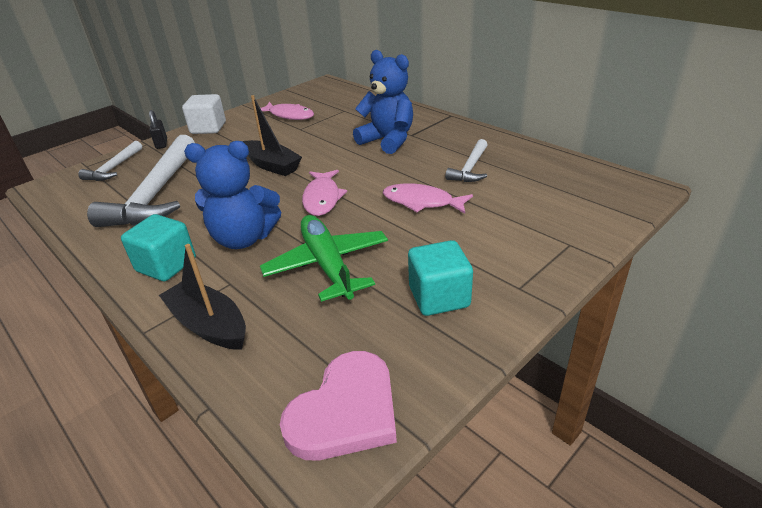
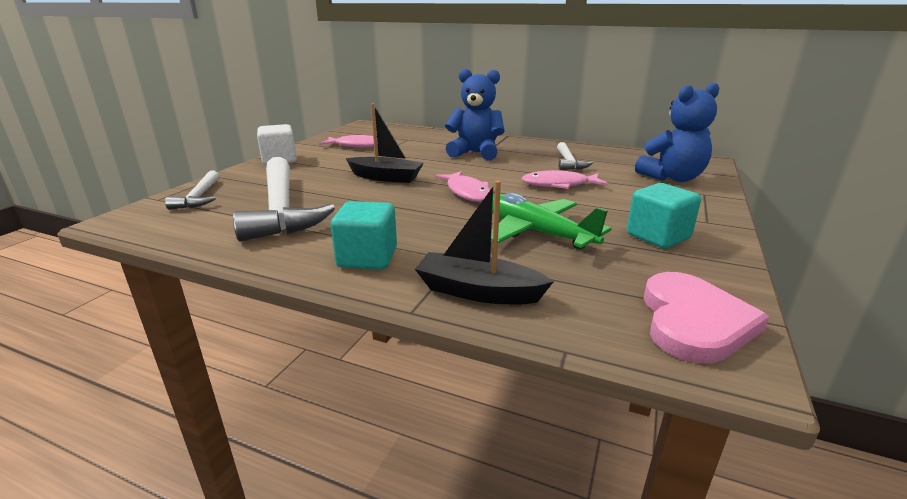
camera: 25 degrees left, 10 degrees down
(161, 144) = (237, 175): black padlock -> none
(244, 238) = (427, 227): blue teddy bear -> blue teddy bear (672, 178)

